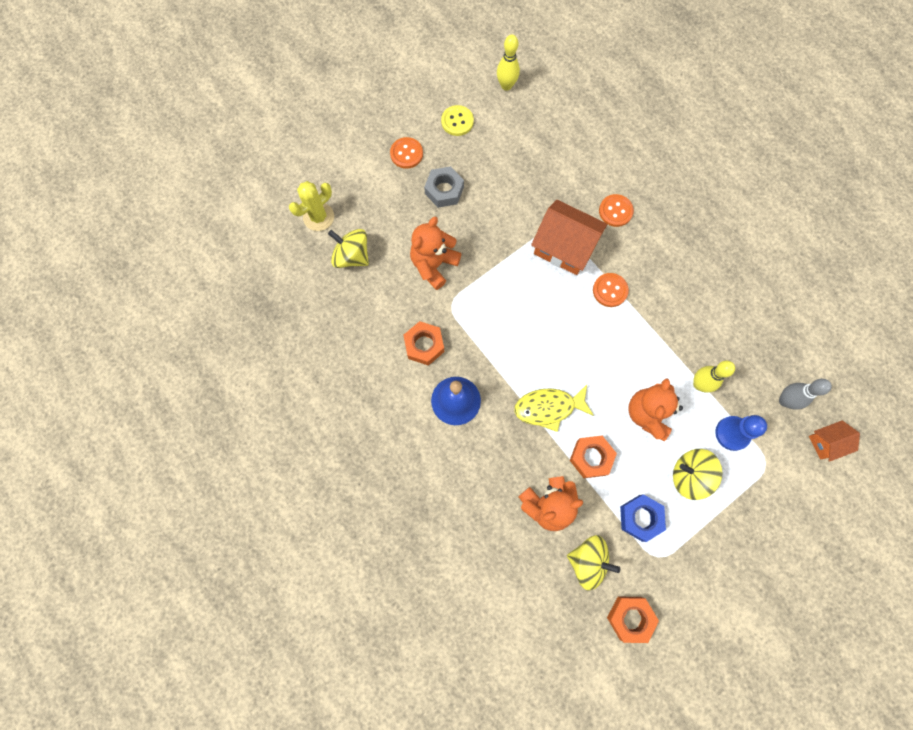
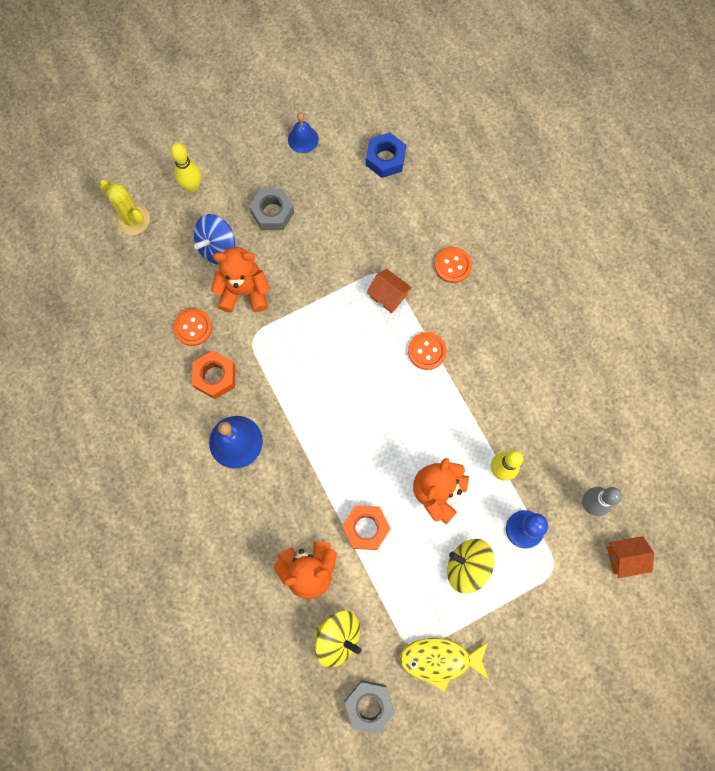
camera: 10 degrees right, 0 degrees up
(318, 217) = (133, 220): yellow cactus -> yellow cactus turned 75 degrees clockwise
(352, 256) = (159, 268): yellow spinning top -> none
(401, 229) = (217, 247): none -> blue spinning top
(406, 154) = (241, 166): orange button -> orange button (193, 328)
(434, 265) = (244, 292): orange teddy bear -> orange teddy bear turned 45 degrees clockwise
(457, 121) = (303, 139): yellow button -> blue bell
(506, 86) = (364, 108): yellow bowling pin -> yellow bowling pin (192, 186)
(548, 408) = (332, 467): yellow fish -> yellow fish (440, 660)
(564, 247) = (388, 295): orange house -> orange house, size x0.53
(630, 618) = (369, 705): orange nut -> grey nut
(640, 518) = (404, 602): blue nut -> blue nut (385, 159)

